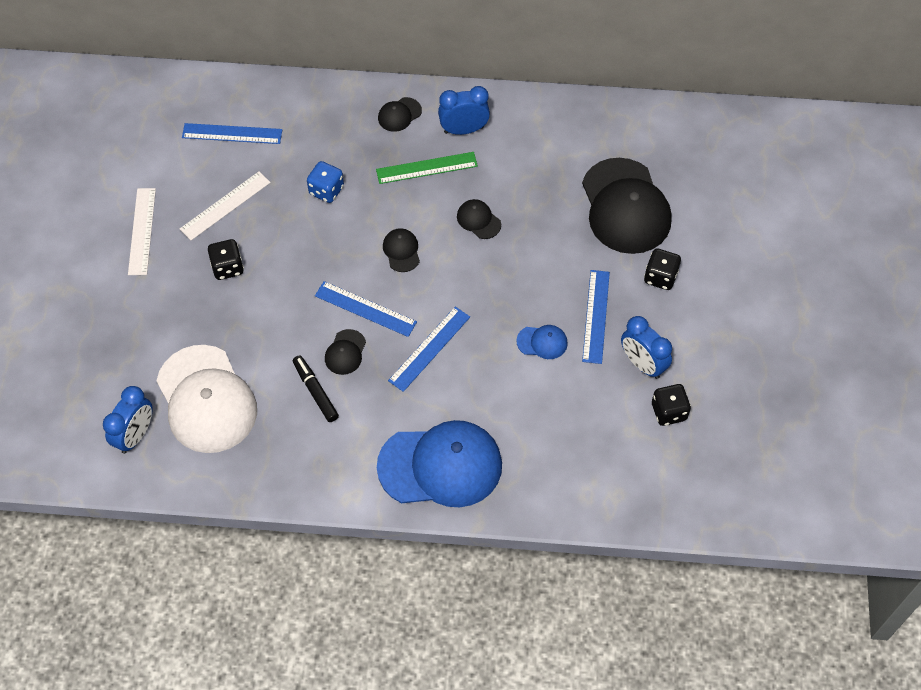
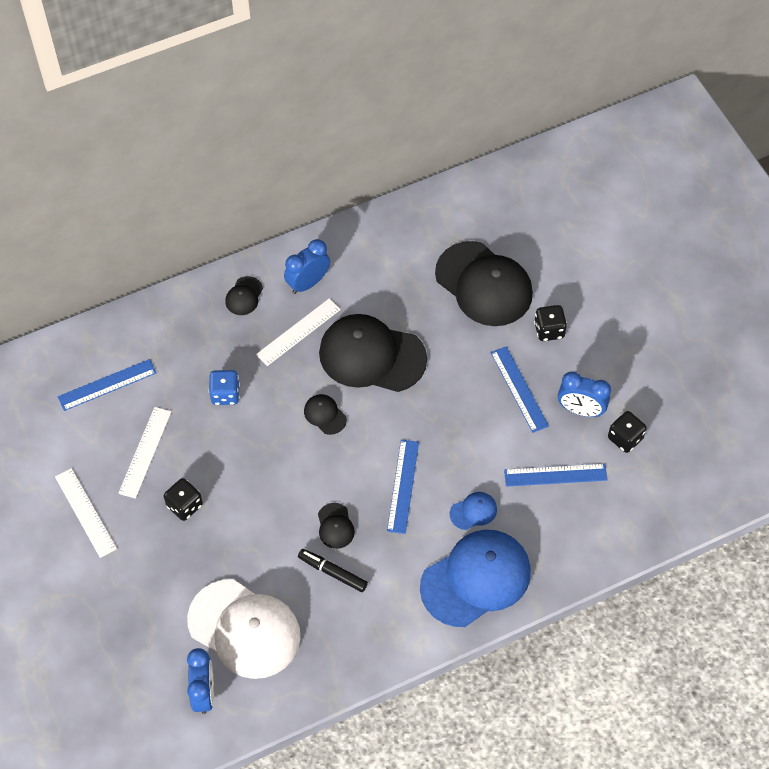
camera: 30 degrees left, 0 degrees up
(365, 309) = (327, 480): blue ruler -> blue ruler (555, 475)
(426, 168) = (298, 332): green ruler -> white ruler
(478, 220) = (372, 356): black cap -> black cap, size x2.34
(542, 342) = (490, 433): blue cap -> blue cap (473, 511)

